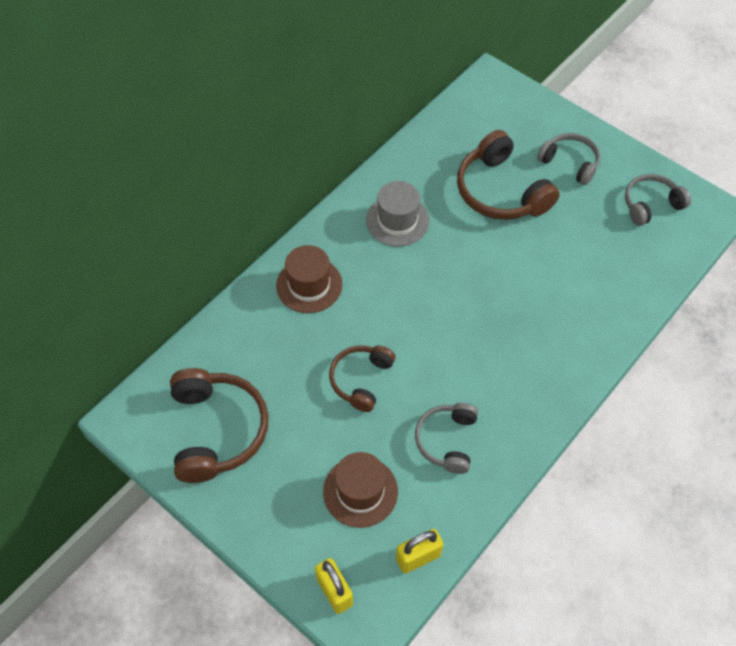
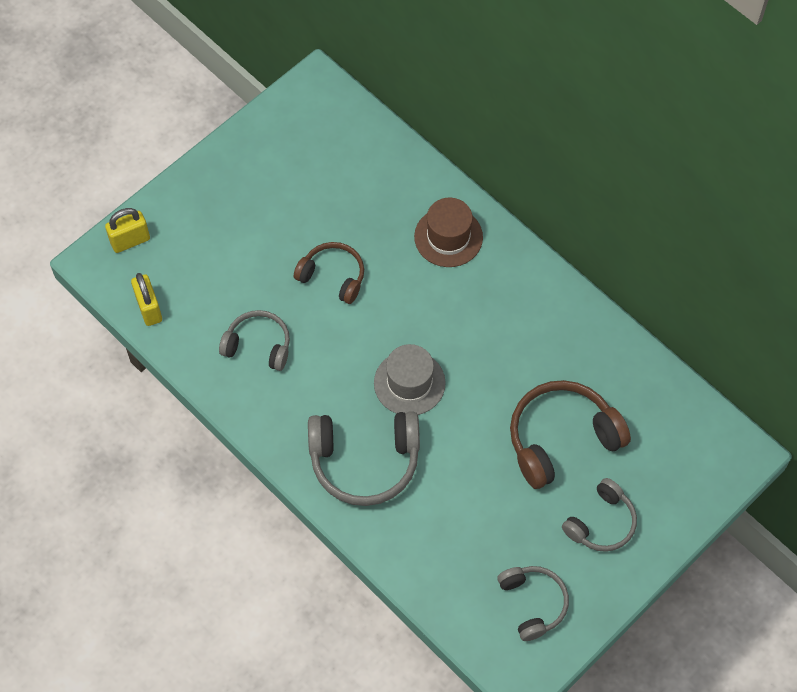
camera: 95 degrees right, 5 degrees up
(217, 430) = (294, 155): brown headphones -> none
(360, 491) = (218, 267): brown hat -> none
(397, 220) = (526, 327): grey hat -> grey hat (409, 383)
(552, 335) = (364, 461): none -> grey headphones

